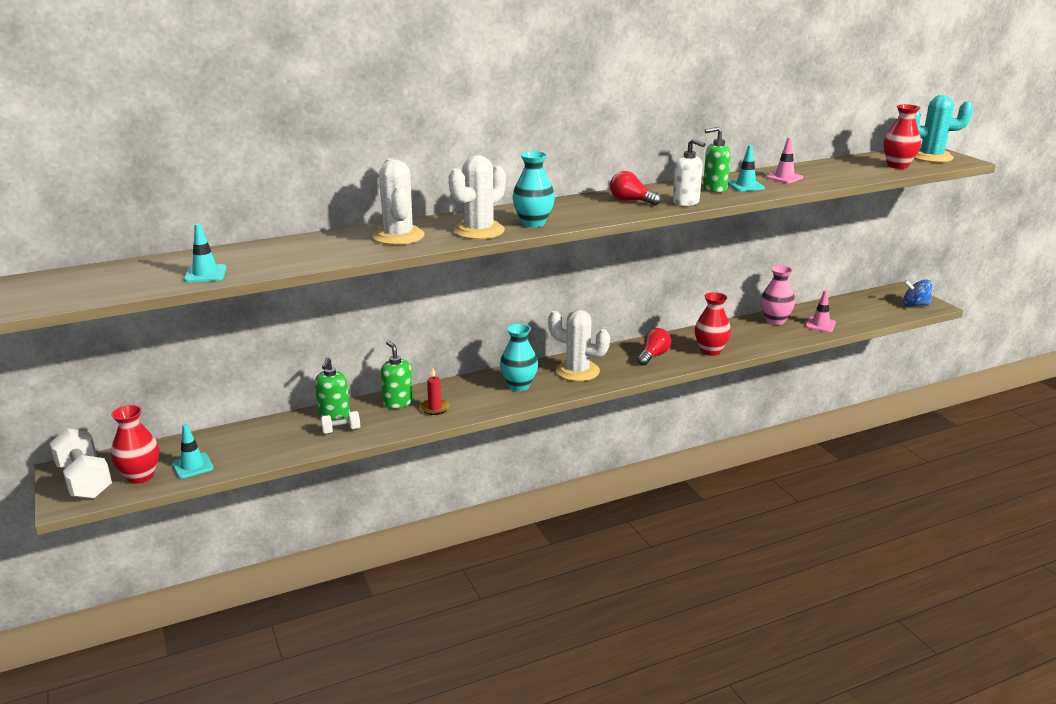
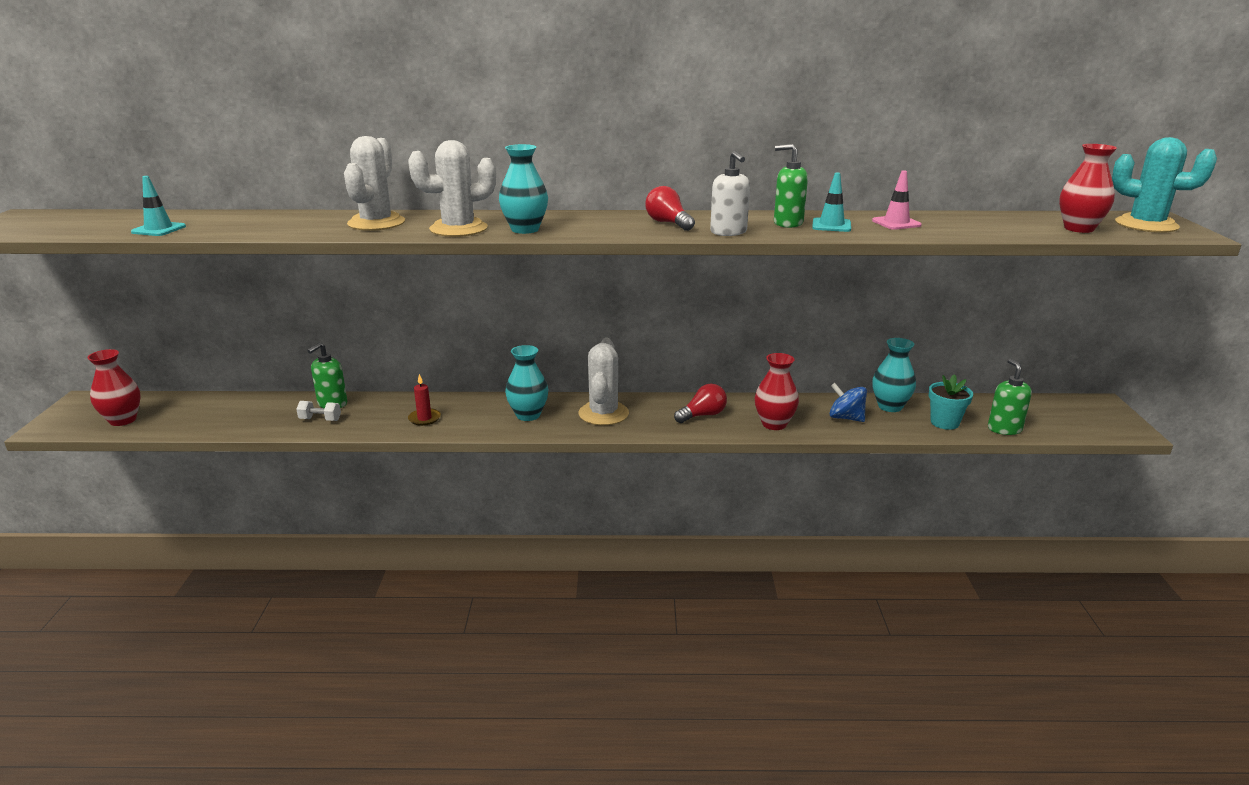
camera: 25 degrees right, 0 degrees up
(85, 481) = (82, 413): white dumbbell -> none
(192, 466) = (169, 421): turquoise traffic cone -> none
(398, 402) = (399, 405): green soap dispenser -> green soap dispenser (1004, 429)
(577, 371) = (603, 414): white cactus -> white cactus turned 45 degrees clockwise
(775, 321) = (890, 406): pink vase -> turquoise vase
(820, 325) = (944, 422): pink traffic cone -> turquoise flower pot
(915, 305) = (1103, 425): blue spinning top -> blue spinning top (846, 418)

